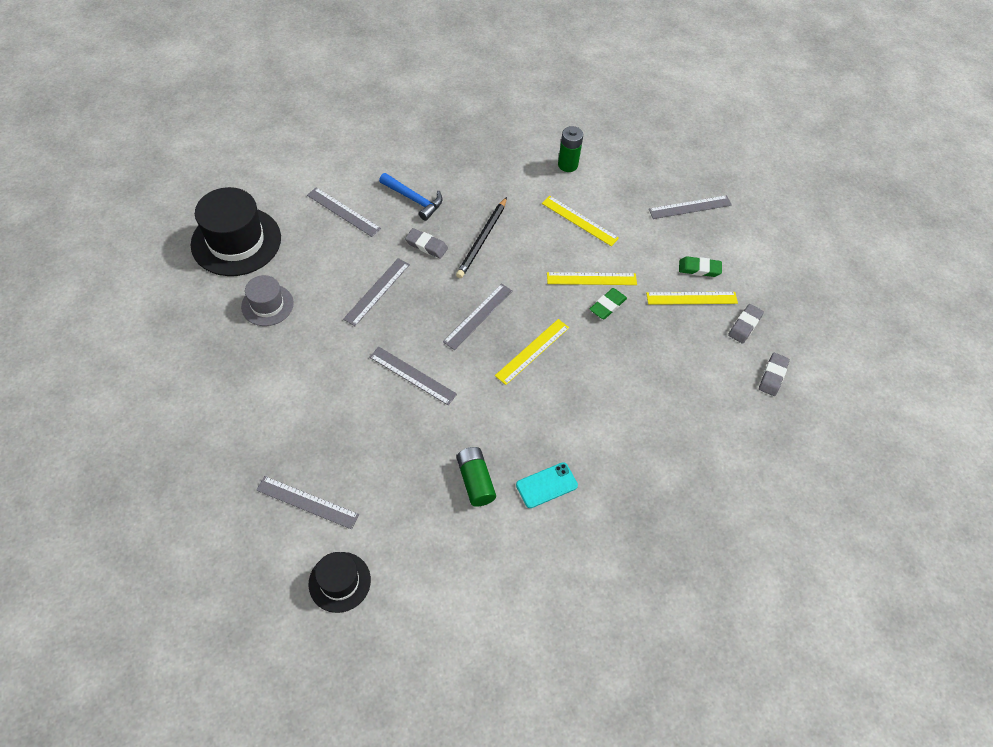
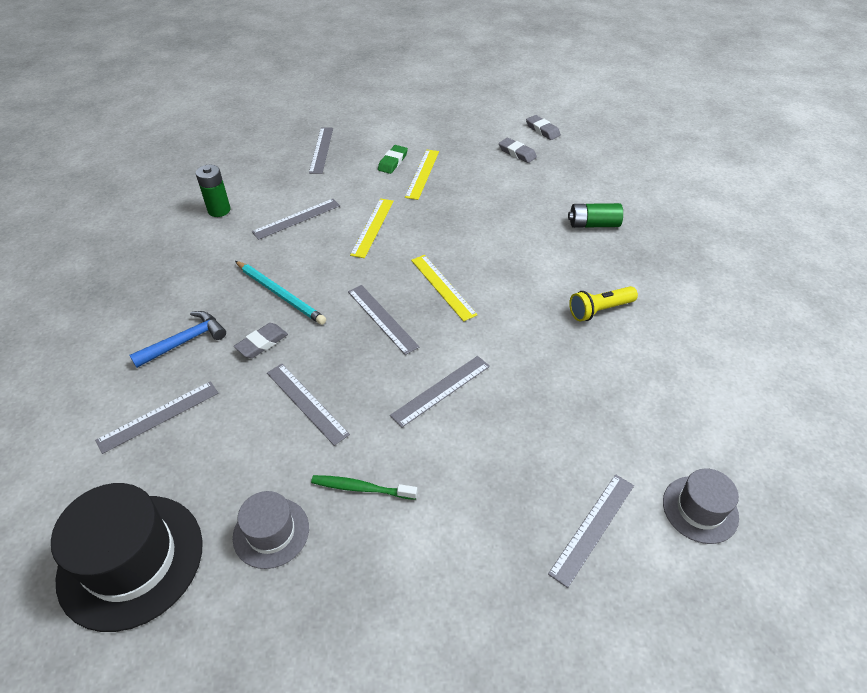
camera: 70 degrees left, 10 degrees down
(311, 346) = (361, 488): none -> green toothbrush
(339, 582) = (700, 509): black hat -> grey hat
(475, 481) = (586, 362): green battery -> green battery (593, 224)
(482, 240) = (280, 294): black pencil -> turquoise pencil
(546, 485) = (599, 310): turquoise phone -> yellow flashlight
(579, 220) = (297, 219): yellow ruler -> grey ruler
(607, 305) = (409, 224): green eraser -> none
(745, 325) = (462, 154): grey eraser -> grey eraser (542, 130)

